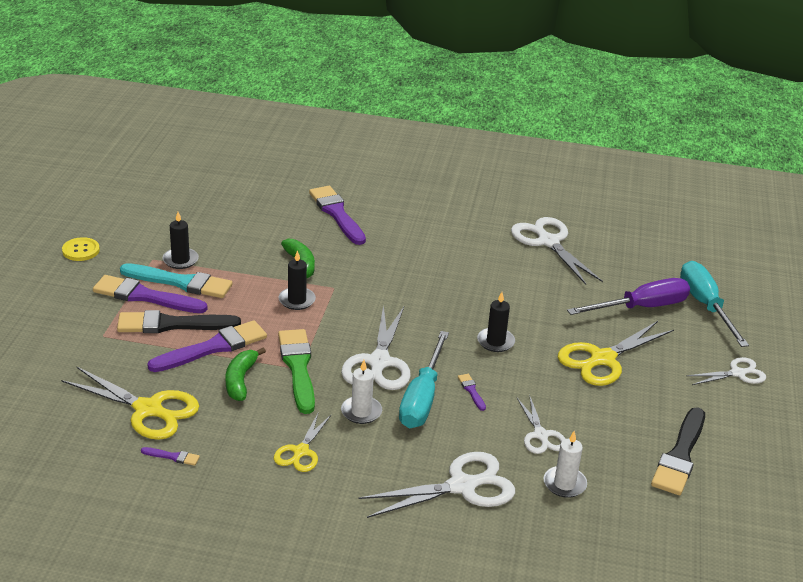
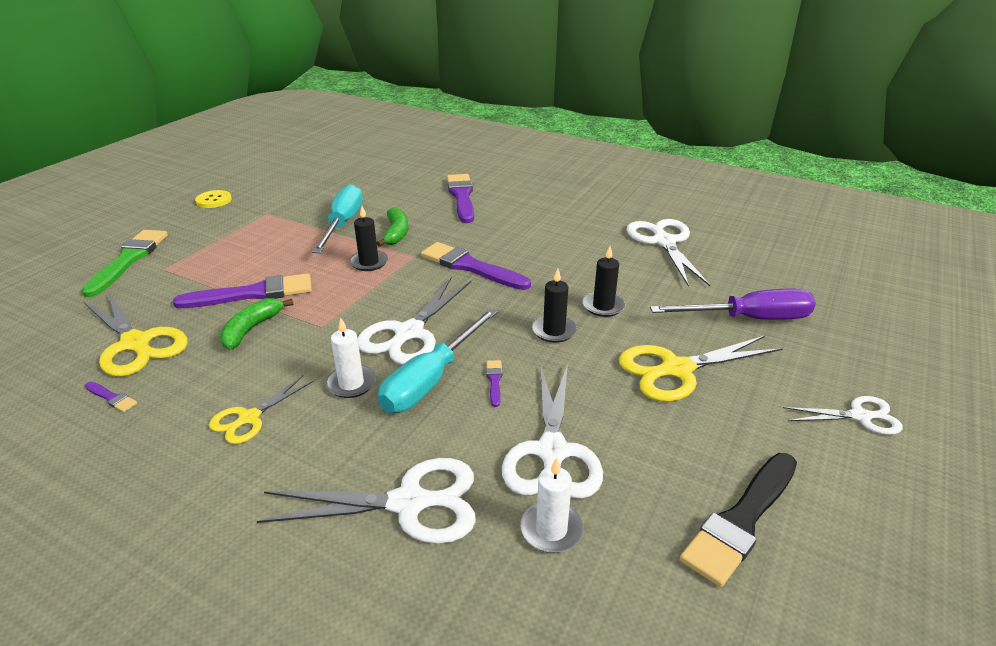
camera: 20 degrees right, 0 degrees up
(145, 296) = (232, 241): purple brush -> purple brush (470, 267)
(172, 324) = (234, 268): black brush -> none
(180, 260) = (290, 217): black candle -> black candle (603, 306)
(181, 282) = (274, 234): turquoise brush -> none
(298, 367) = (320, 325): green brush -> green brush (129, 260)
(541, 435) = (552, 452): white scissors -> white scissors, size x1.69
(705, 305) = (834, 327): turquoise screwdriver -> turquoise screwdriver (343, 224)

